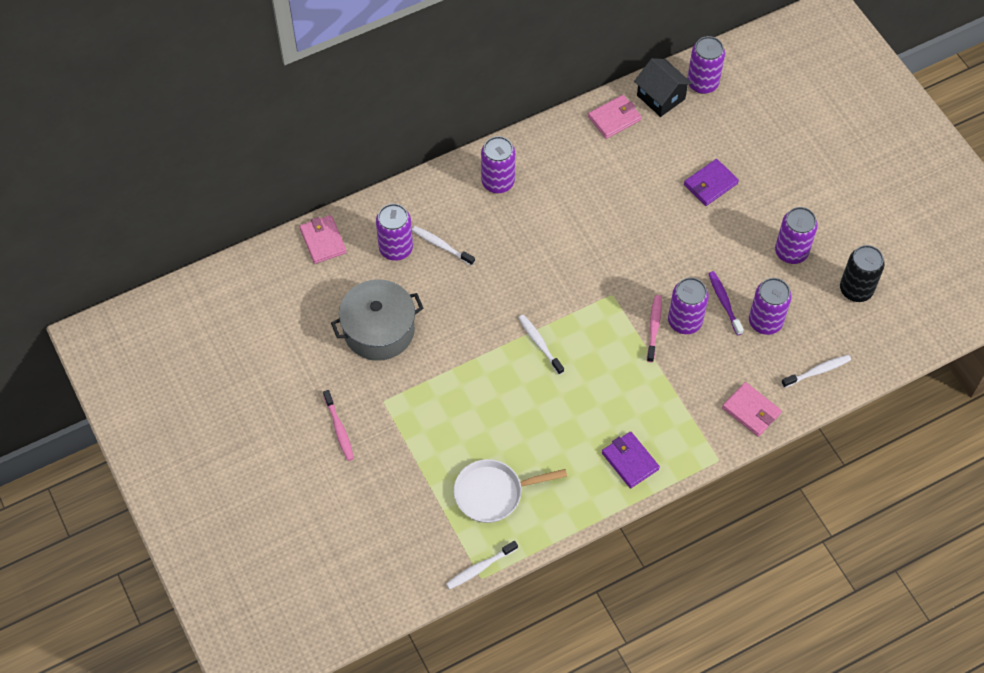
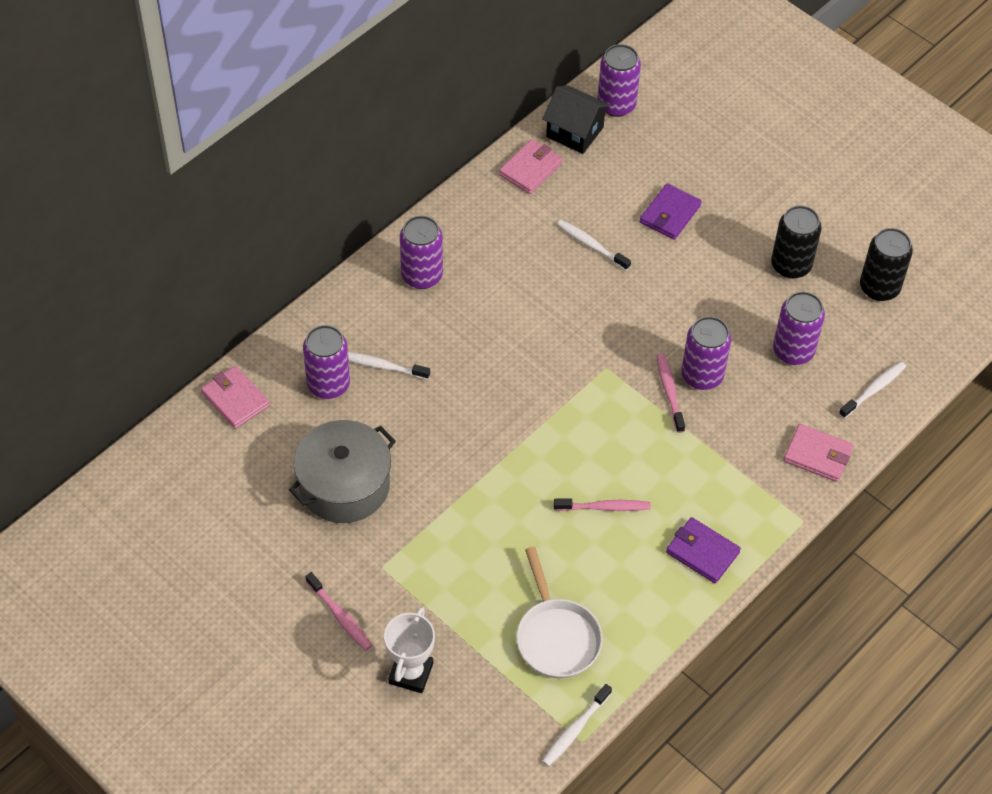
camera: 20 degrees left, 5 degrees down
(375, 488) = (411, 673): none -> white trophy
(493, 493) = (556, 637): white pan -> white pan turned 75 degrees counterclockwise
(539, 344) = (544, 447): white toothbrush -> white toothbrush (591, 245)
(568, 404) = (604, 507): none -> pink toothbrush
(724, 302) = (738, 342): purple toothbrush -> none
(791, 252) = (791, 265): purple can -> black can

